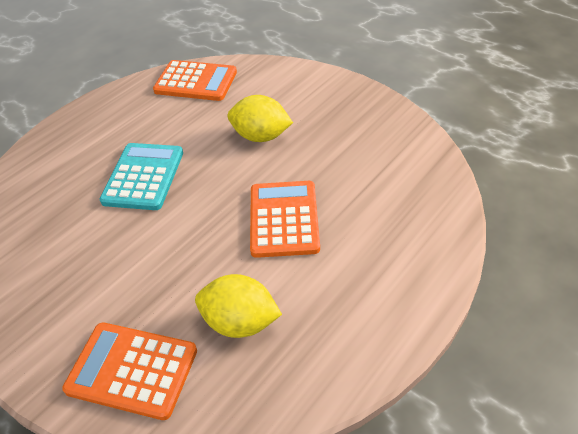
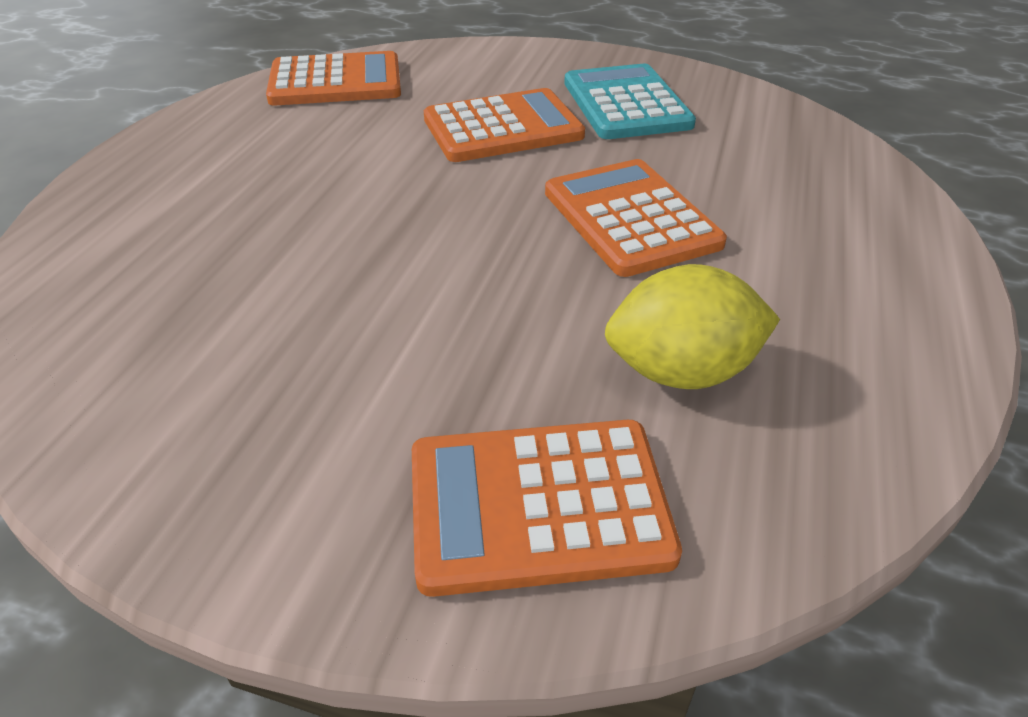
camera: 25 degrees left, 5 degrees down
(143, 177) = (333, 211): turquoise calculator -> turquoise calculator (626, 104)
(261, 136) = (503, 128): yellow lemon -> orange calculator

